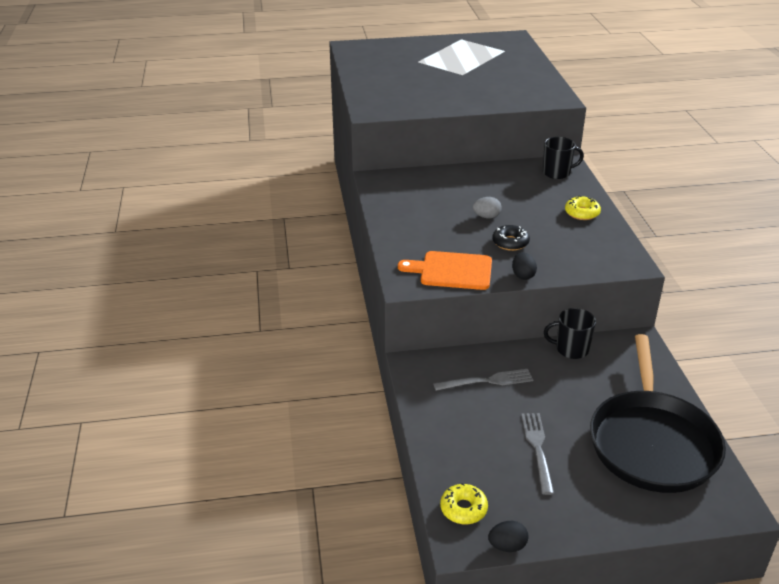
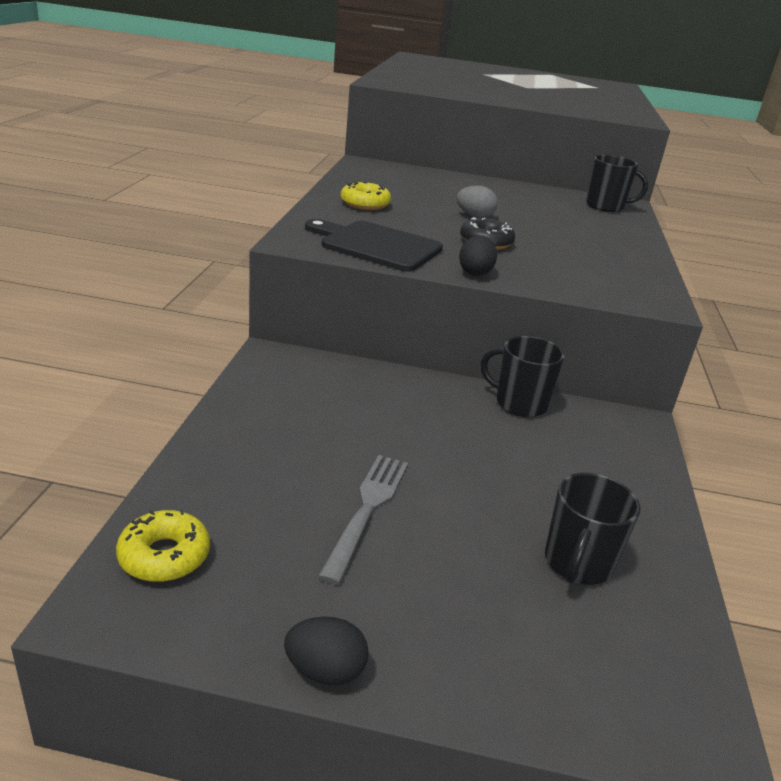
camera: 15 degrees right, 5 degrees down
(452, 271) = (376, 245): orange cutting board -> black cutting board
(487, 381) = (361, 403): grey fork -> none
(507, 546) = (182, 643): black egg -> black egg (325, 670)
(582, 213) = (613, 242): yellow donut -> yellow donut (365, 204)
(652, 442) = (577, 563): black pan -> black mug

